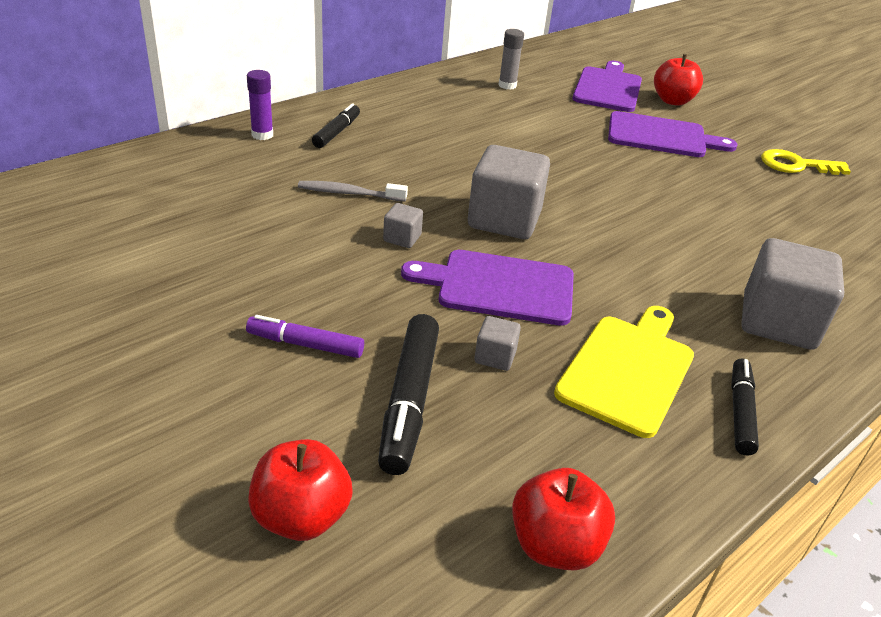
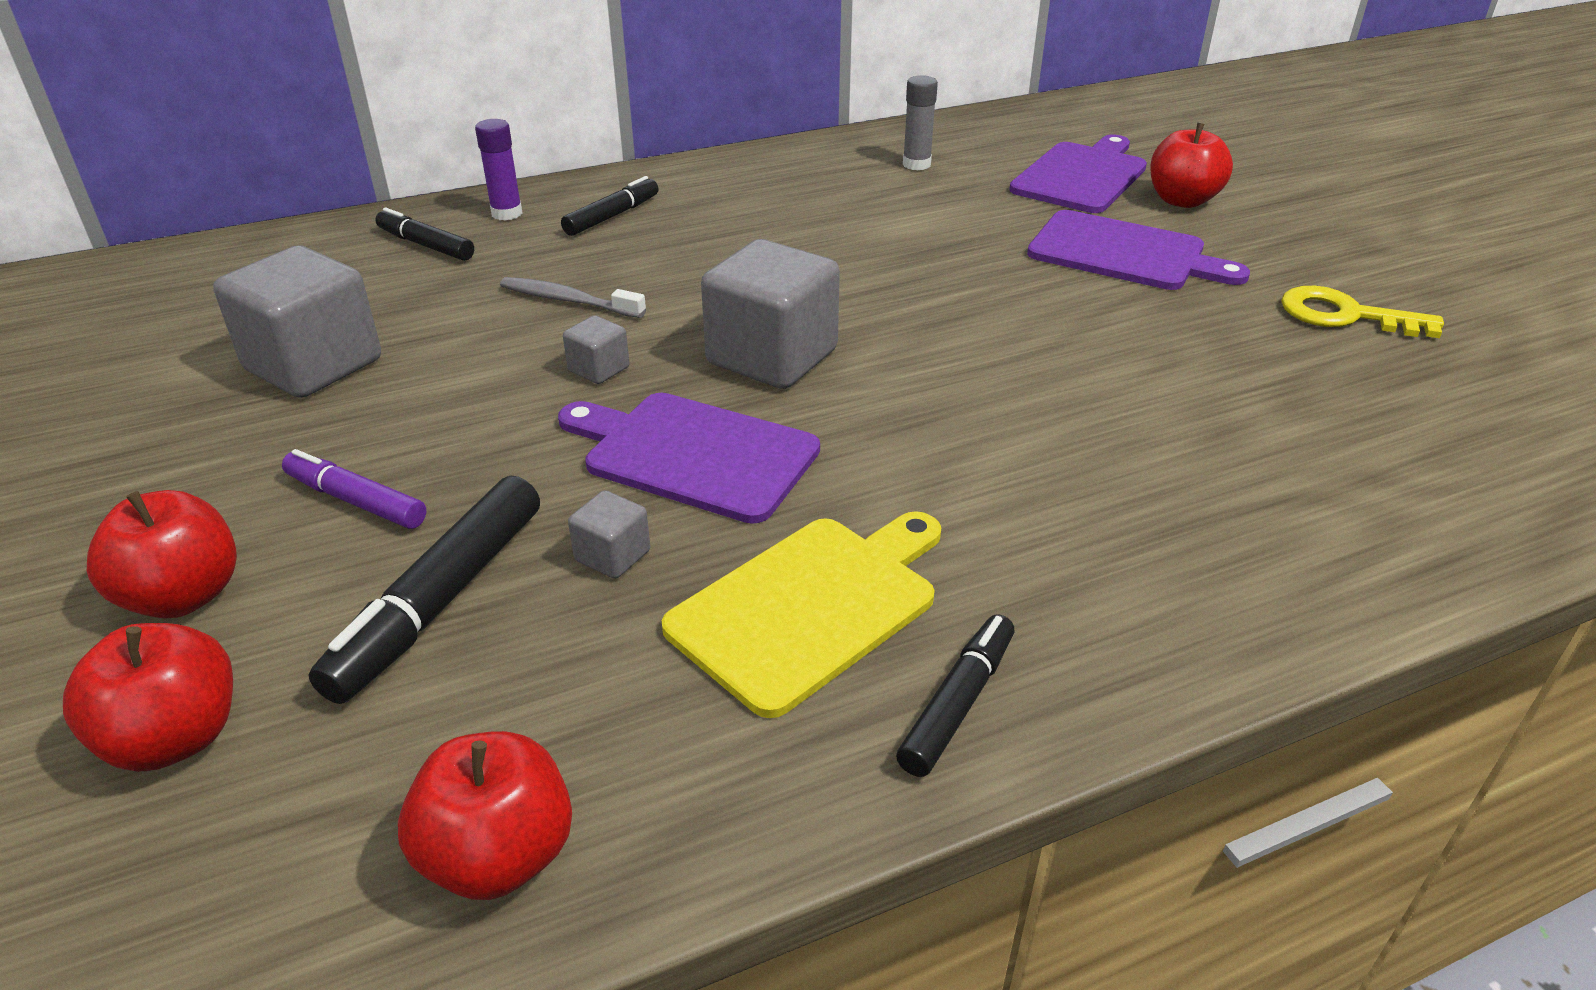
camera: 20 degrees right, 0 degrees up
(221, 162) = (426, 245): none -> black marker
(234, 425) = (184, 596): none -> red apple
(778, 322) = (1130, 567): grey cube -> grey cube (314, 365)

